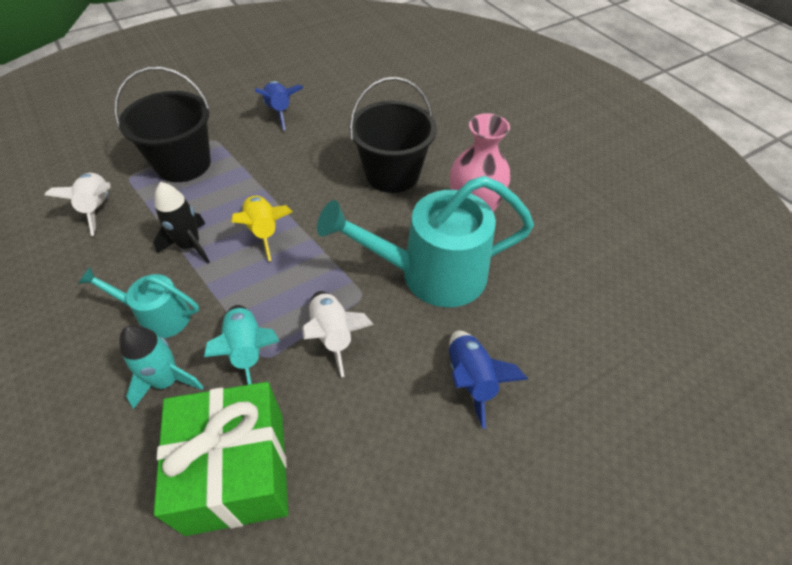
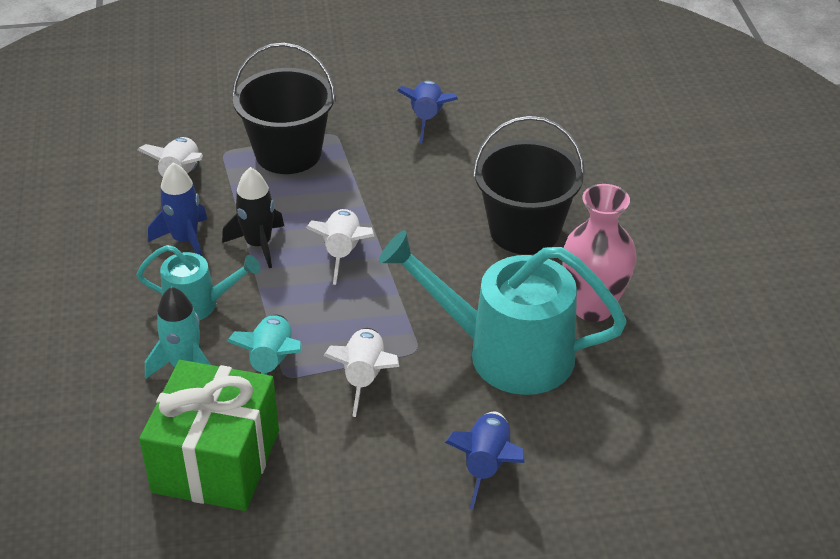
camera: 25 degrees right, 10 degrees down
(122, 261) = (185, 240): none -> blue rocket
(158, 316) = (199, 304): turquoise watering can -> turquoise watering can turned 150 degrees clockwise
(264, 232) = (343, 253): yellow rocket -> white rocket

